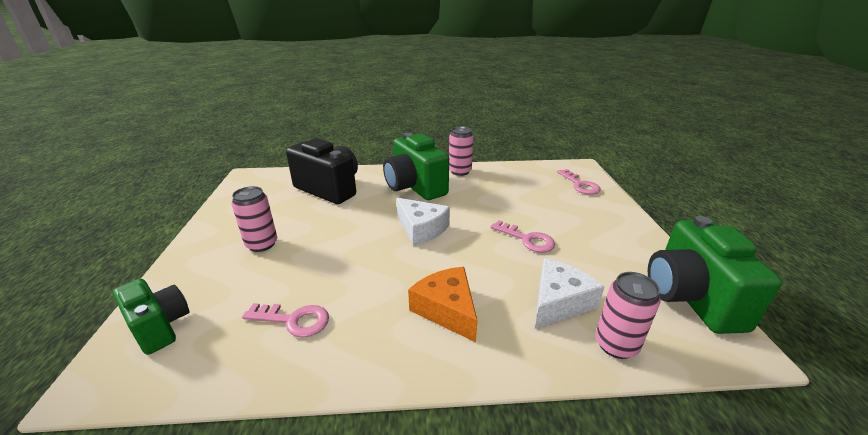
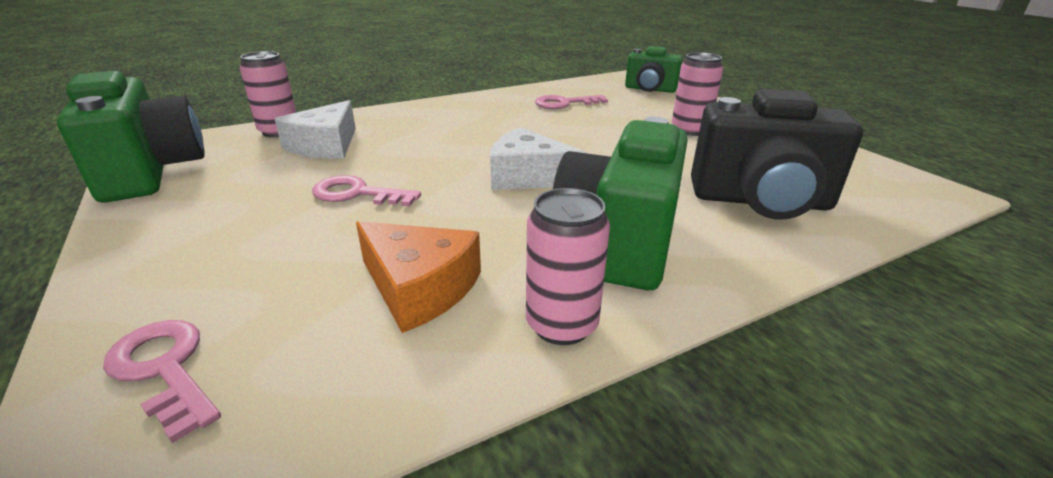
camera: 155 degrees right, 0 degrees up
(415, 187) = (619, 242): green camera -> green camera turned 105 degrees counterclockwise
(447, 309) = (442, 125): orange cheese -> orange cheese (419, 288)

